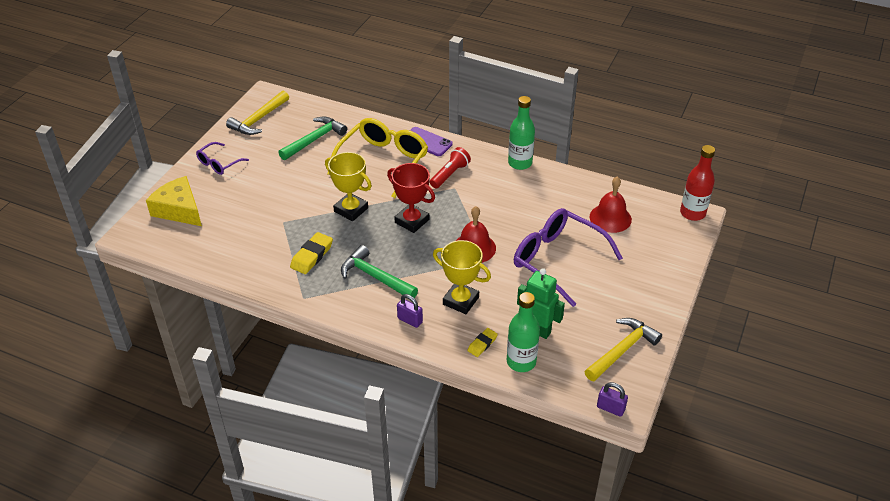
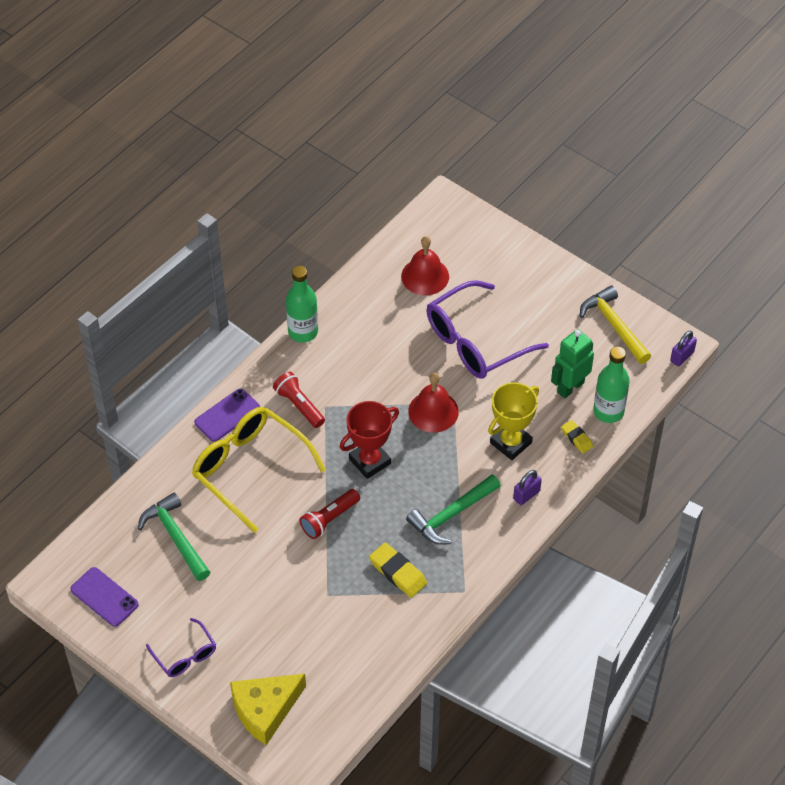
camera: 75 degrees left, 10 degrees up
(259, 119) = (104, 597): yellow hammer -> purple phone
(351, 210) = (329, 519): yellow trophy -> red flashlight
(692, 213) = (440, 204): red bottle -> none

